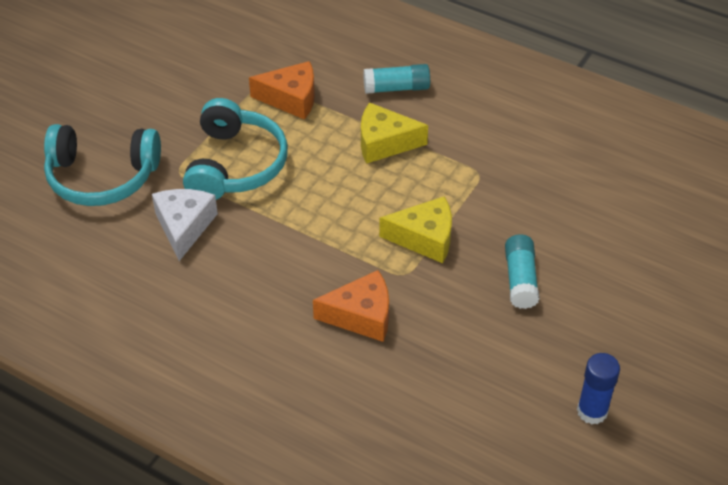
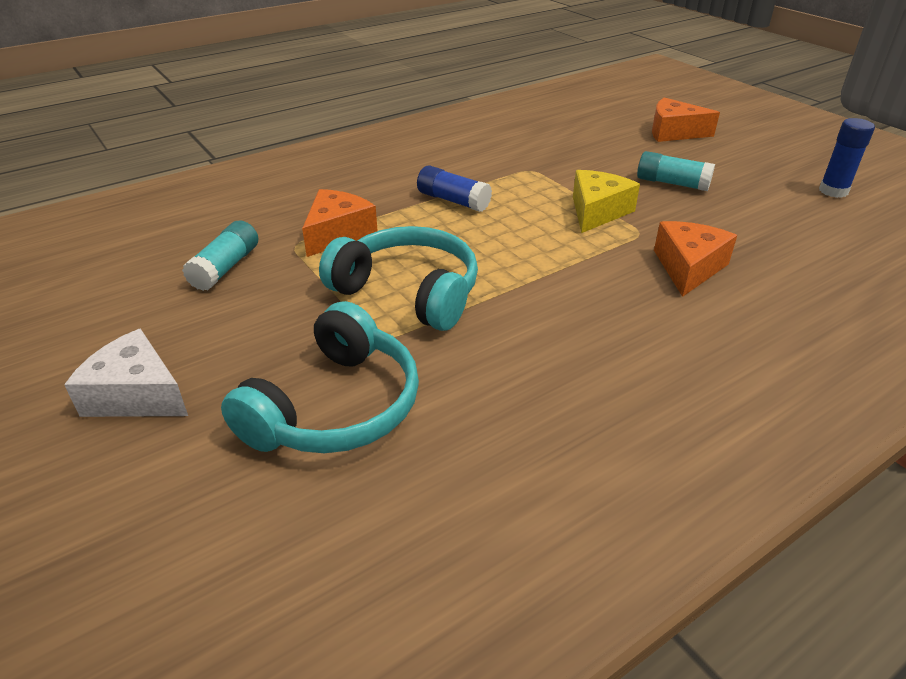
camera: 65 degrees left, 10 degrees down
(184, 226) = (485, 354): white cheese -> white cheese (136, 394)
(384, 143) = (453, 201): yellow cheese -> blue glue stick
(396, 88) = (384, 178): turquoise glue stick -> turquoise glue stick (225, 268)
(655, 260) = (673, 132): none -> orange cheese

